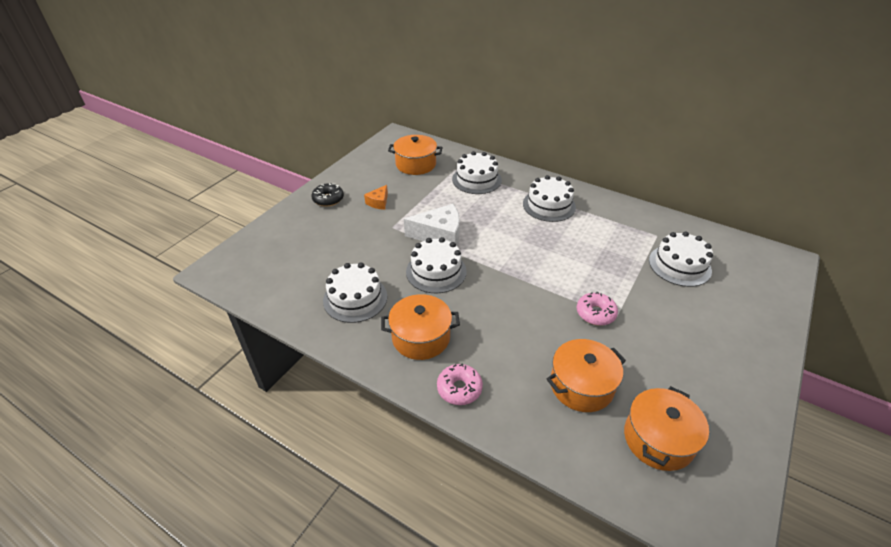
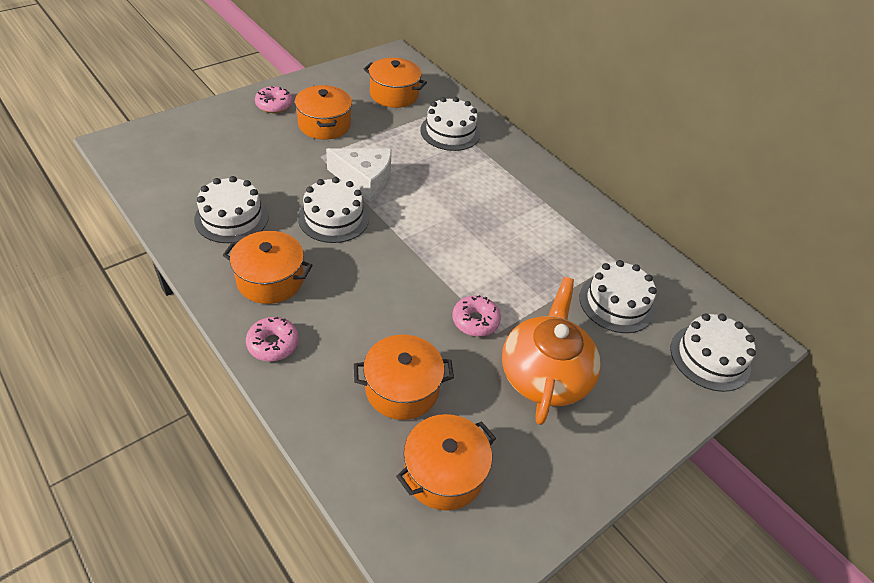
camera: 15 degrees right, 5 degrees up
(328, 199) = (274, 105): black donut -> pink donut
(378, 202) = (324, 124): orange cheese -> orange pot
(549, 205) = (512, 186): white cake -> white cake (710, 357)
(671, 335) = (544, 374): none -> orange teapot

